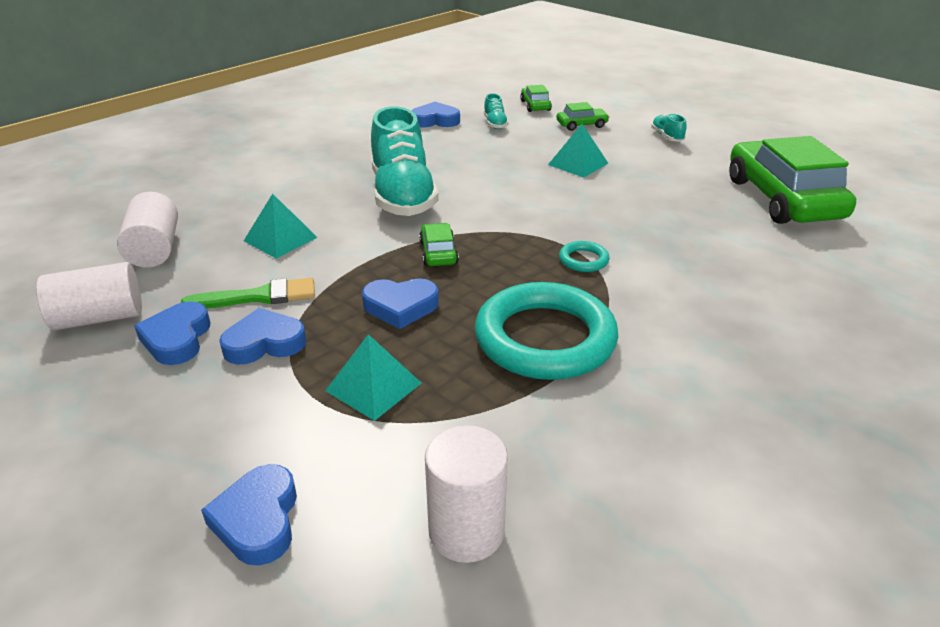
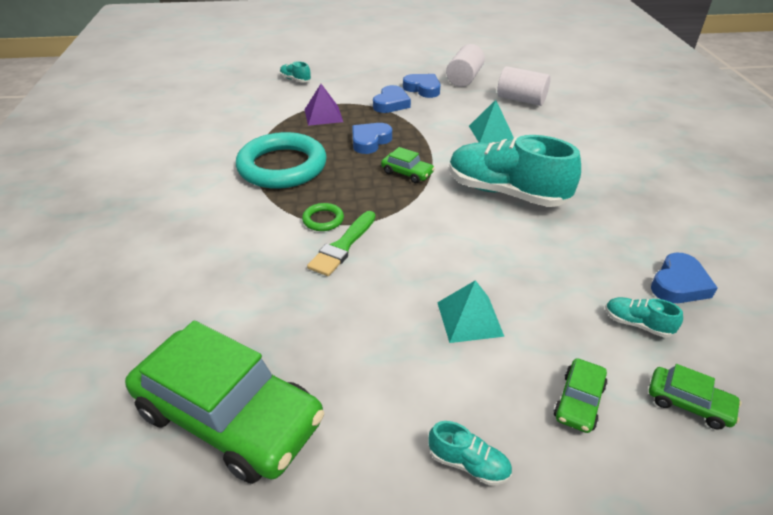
camera: 130 degrees right, 5 degrees up
(258, 297) = (433, 112): green brush -> green brush (342, 246)
(258, 520) = (295, 80): blue heart -> turquoise shoe
(373, 386) = (323, 115): turquoise pyramid -> purple pyramid
(466, 531) = (229, 106): white cylinder -> none
(583, 260) = (323, 220): turquoise ring -> green ring

